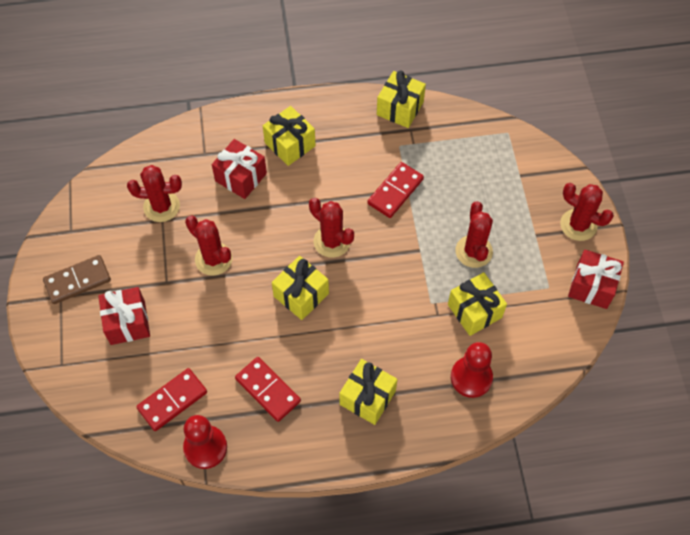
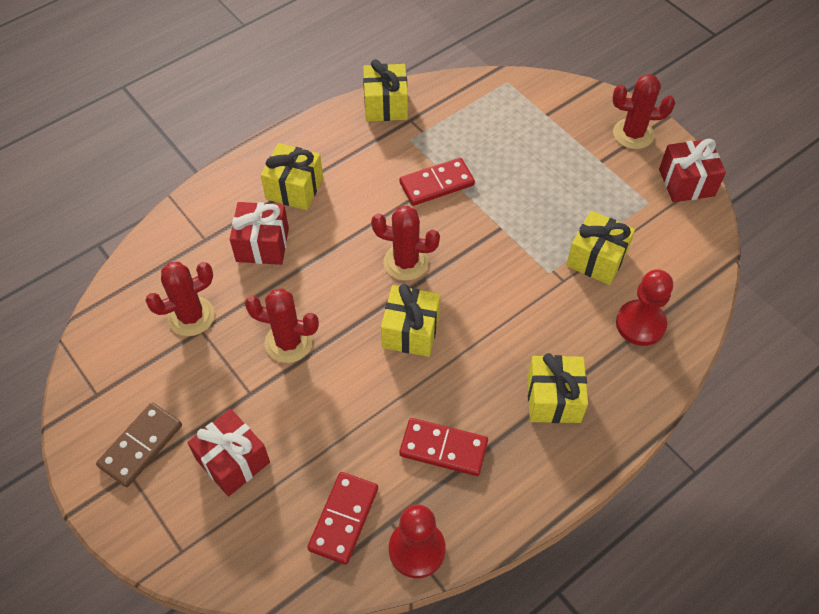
camera: 30 degrees left, 5 degrees down
(395, 191) = (436, 184): red domino -> red domino turned 60 degrees clockwise
(474, 251) = (554, 204): red cactus -> none

